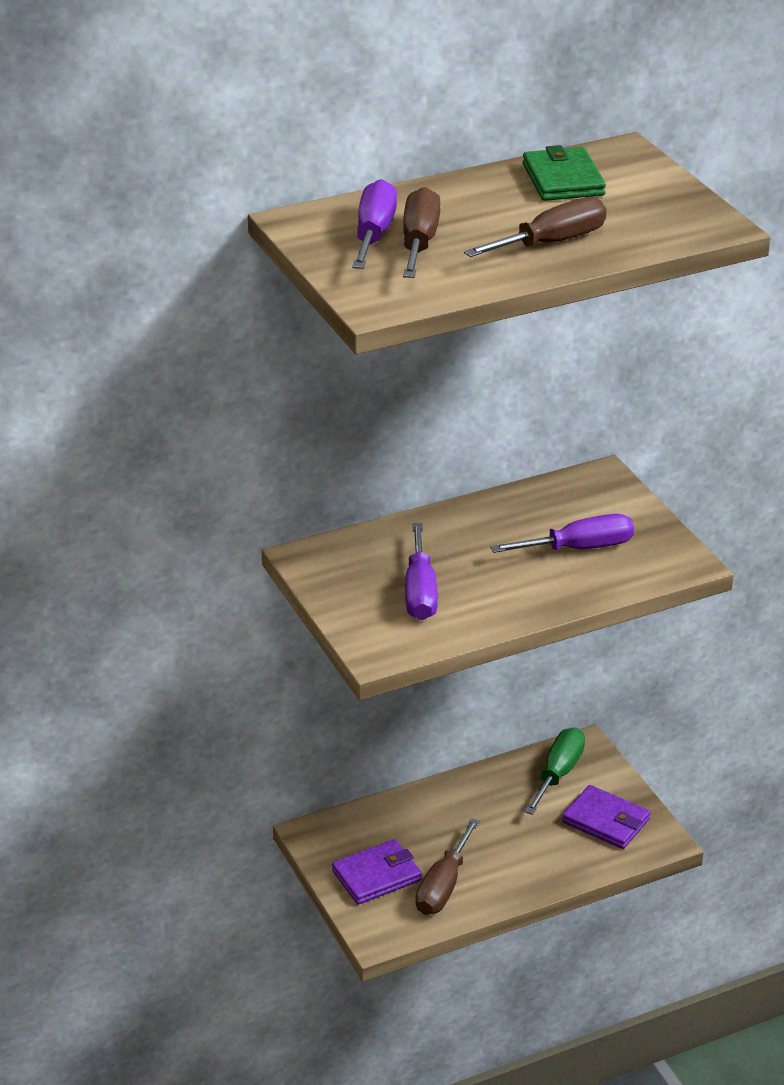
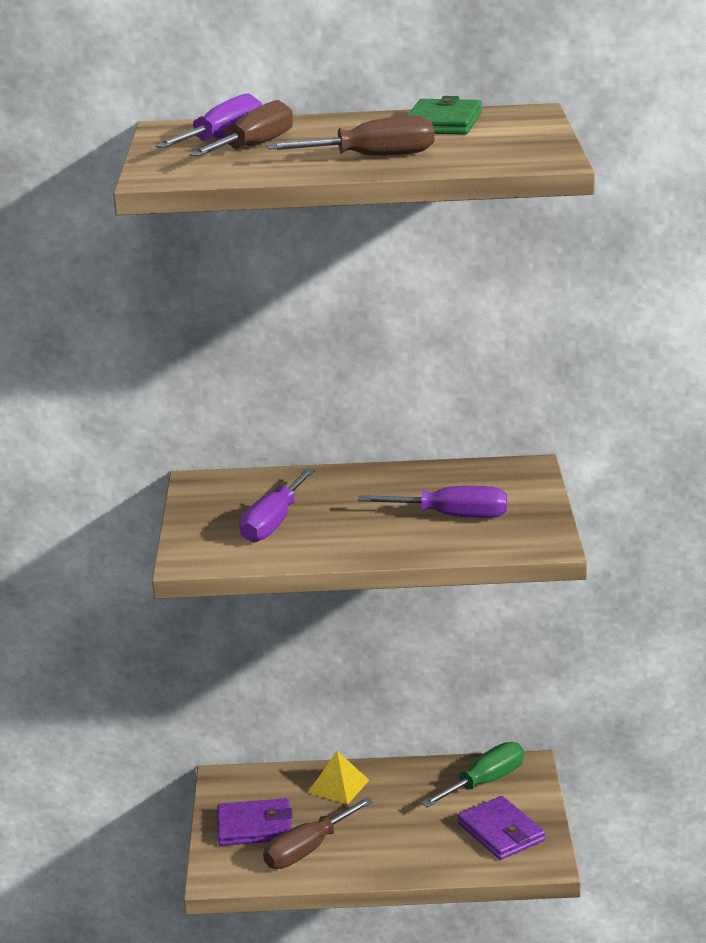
camera: 25 degrees right, 10 degrees down
(426, 812) = (338, 786): none -> yellow pyramid

